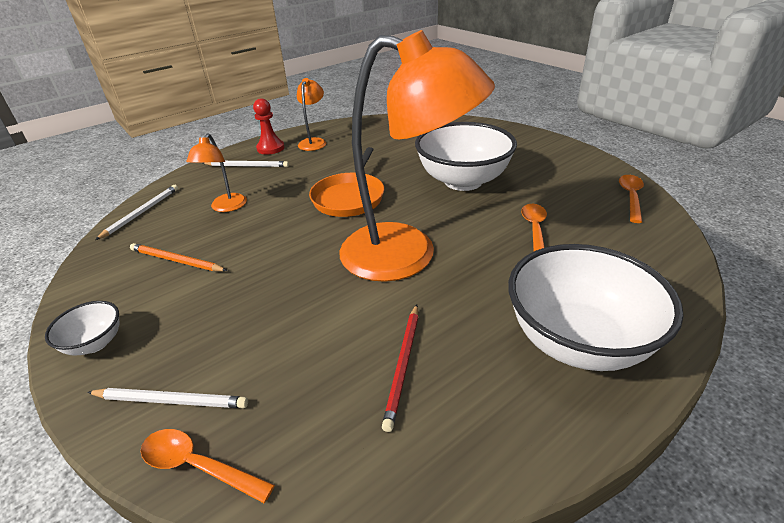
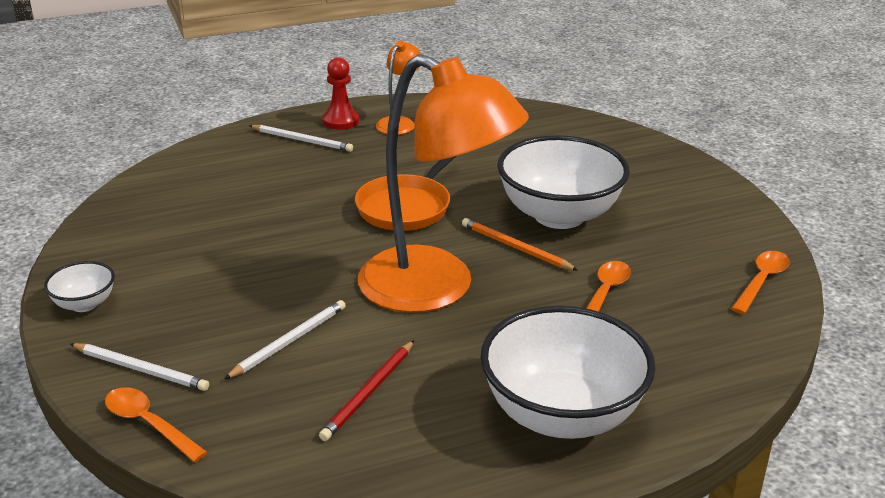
camera: 15 degrees right, 5 degrees down
(142, 212) = (162, 176): white pencil -> white pencil (289, 341)
(176, 260) = (184, 239): orange pencil -> orange pencil (515, 247)
(226, 207) = (258, 189): orange lamp -> none

